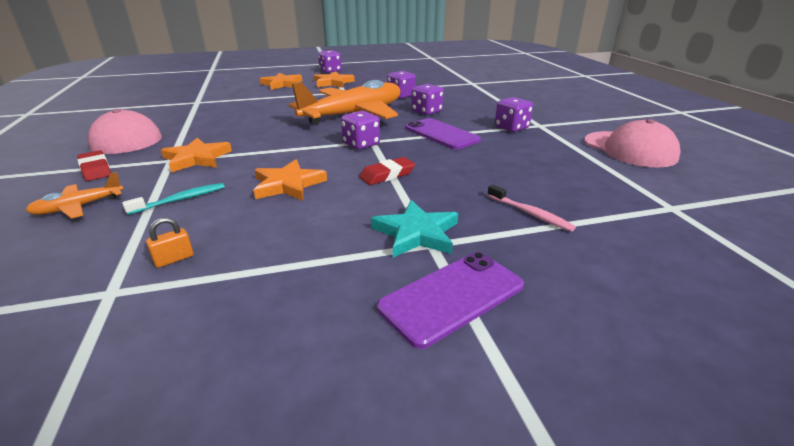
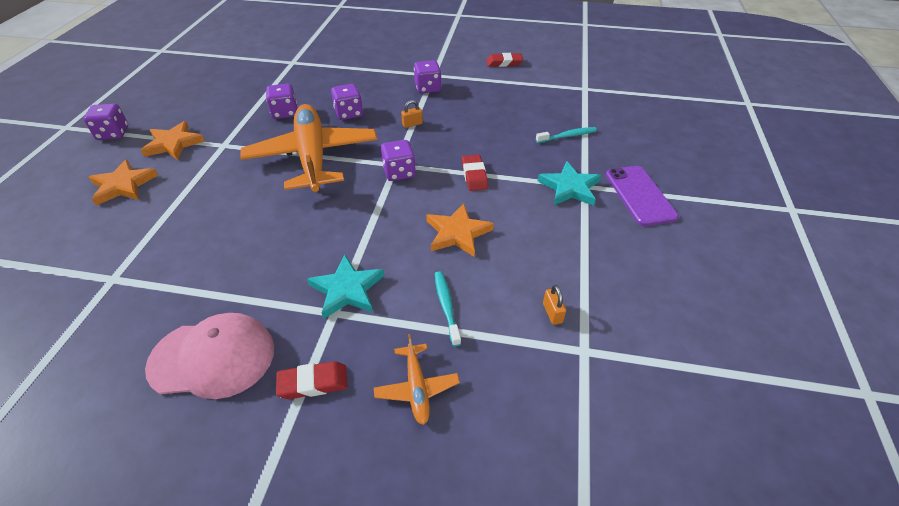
camera: 65 degrees left, 15 degrees up
(197, 158) = (347, 289): orange star -> turquoise star
(441, 134) = (412, 124): purple phone -> orange padlock
(530, 213) = (567, 136): pink toothbrush -> turquoise toothbrush
(629, 149) = (504, 63): pink cap -> red eraser

